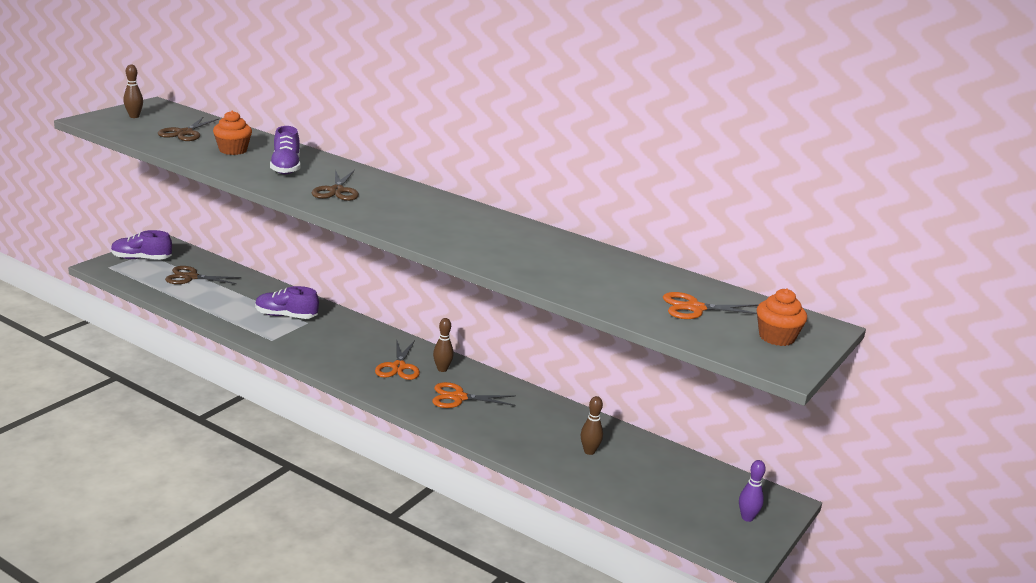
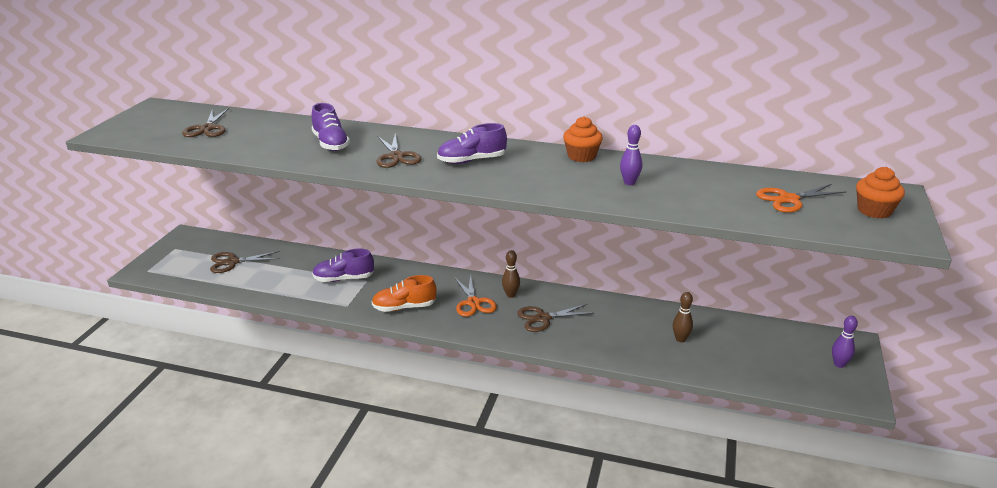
camera: 15 degrees left, 5 degrees up
(134, 116) = (144, 122): brown bowling pin -> none
(141, 259) = (174, 255): purple shoe -> purple shoe (472, 161)
(233, 150) = (267, 136): orange cupcake -> orange cupcake (581, 156)
(326, 354) = (404, 307): none -> orange shoe
(458, 397) = (543, 318): orange scissors -> brown scissors
(543, 259) = (629, 183): none -> purple bowling pin

